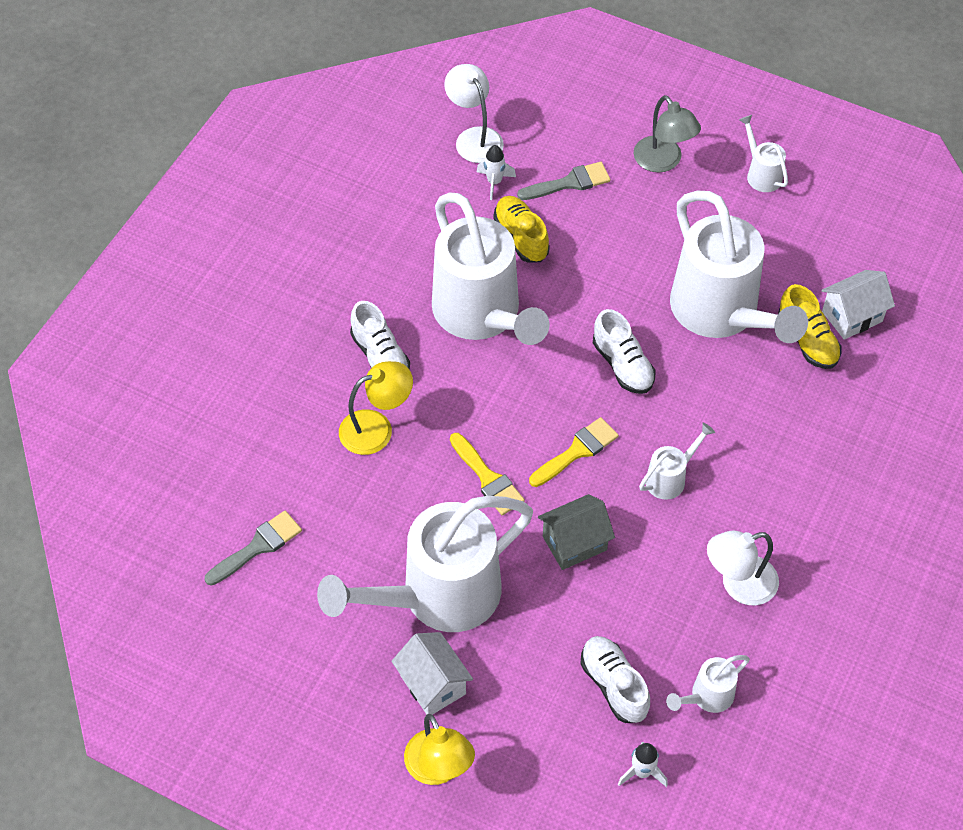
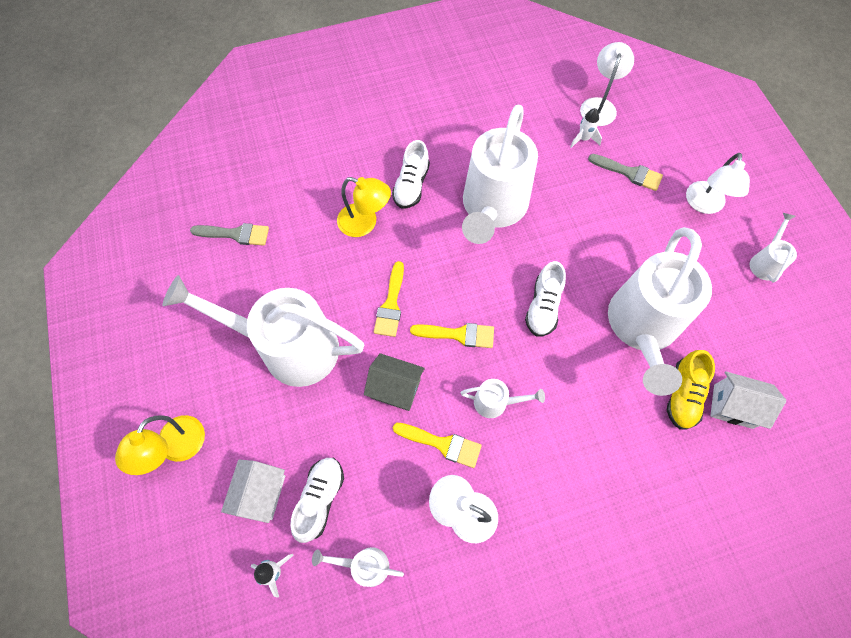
camera: 45 degrees right, 10 degrees up
(433, 684) = (229, 395): white house -> white house (261, 493)
(521, 237) = (564, 182): yellow shoe -> none
(663, 162) = (704, 205): grey lamp -> white lamp
(663, 550) = (442, 444): none -> yellow brush

